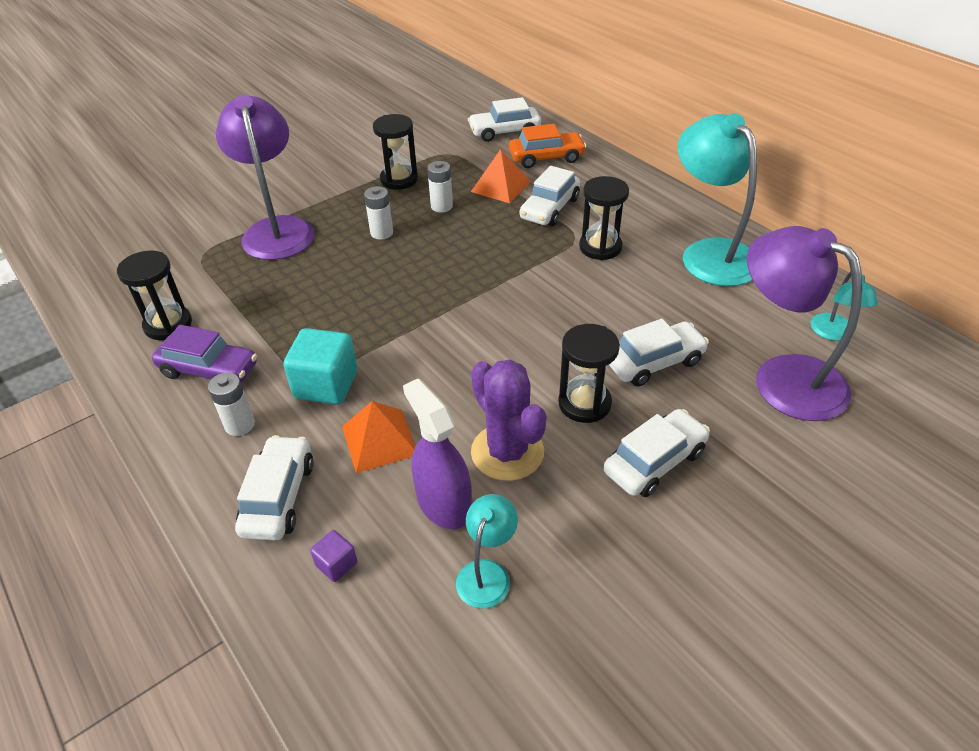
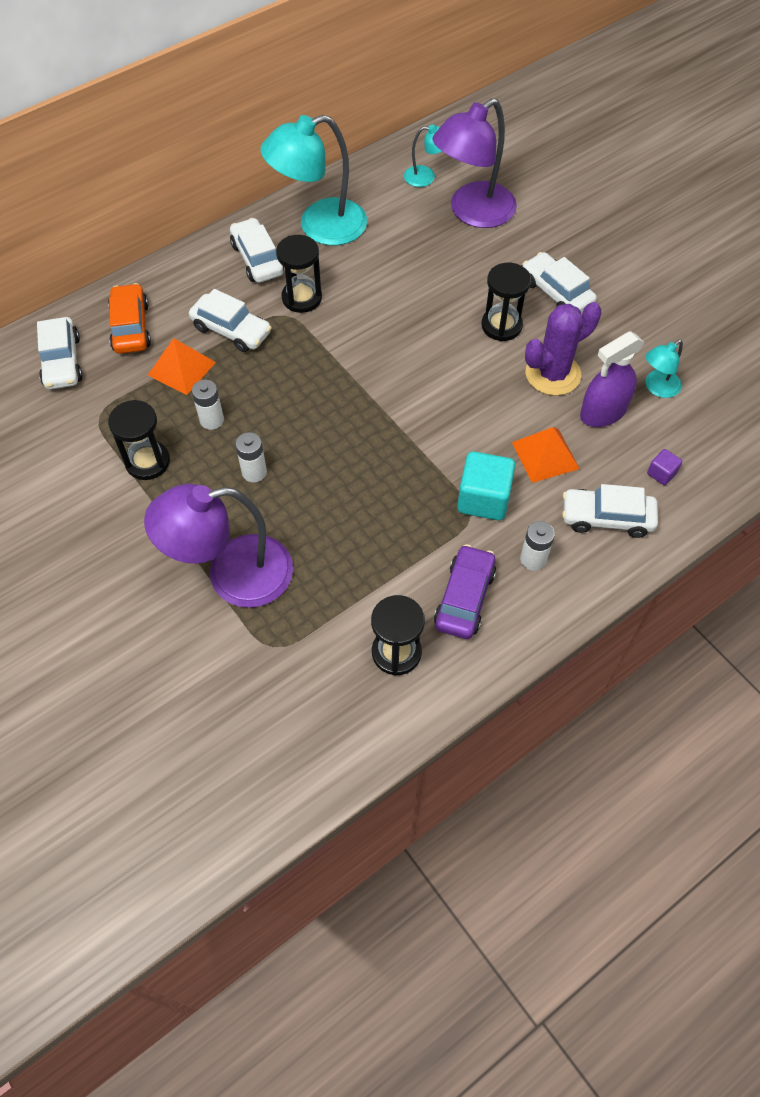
camera: 90 degrees left, 15 degrees up
(487, 573) = (657, 388): turquoise lamp -> turquoise lamp turned 60 degrees counterclockwise
(654, 362) = (456, 280): white car -> white car (257, 259)

